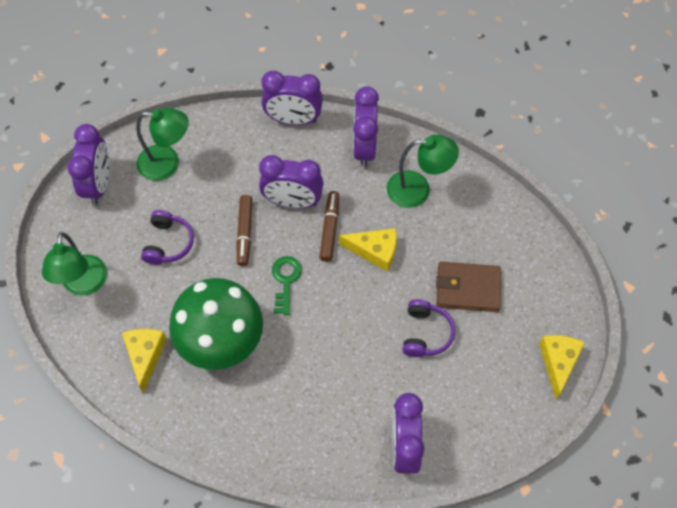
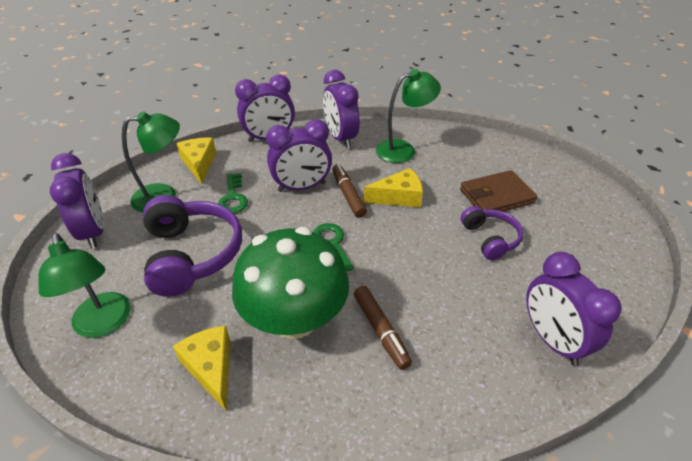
camera: 25 degrees left, 20 degrees down
(168, 243) = (192, 254): purple headphones -> purple headphones, size x1.75
(226, 190) = (233, 197): none -> green key
(244, 233) = (269, 222): brown marker -> brown marker (380, 330)
(558, 362) = (614, 220): yellow cheese -> yellow cheese (199, 164)

